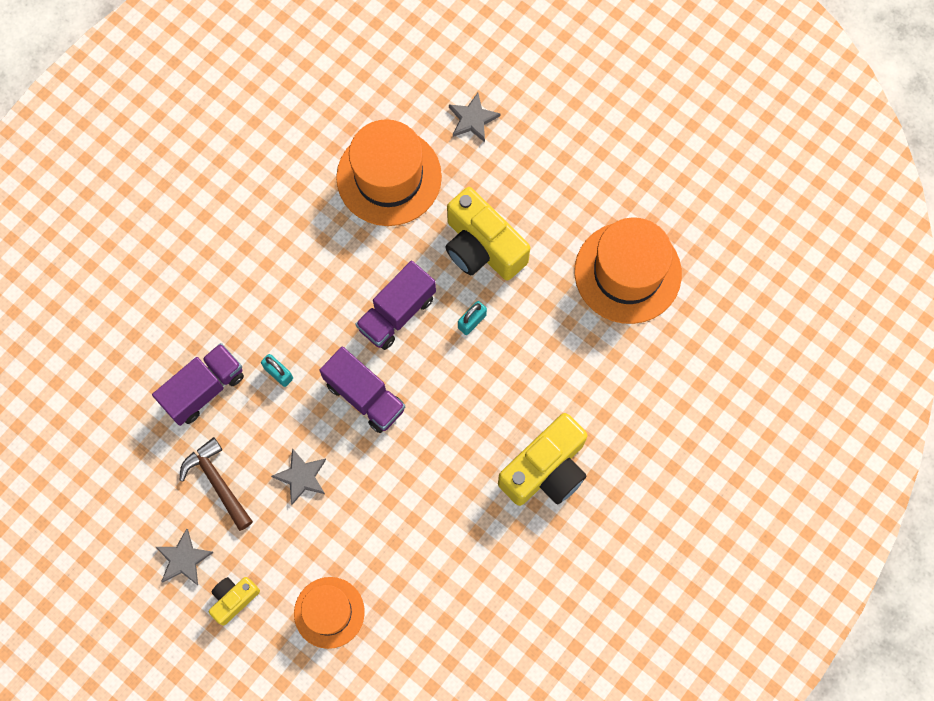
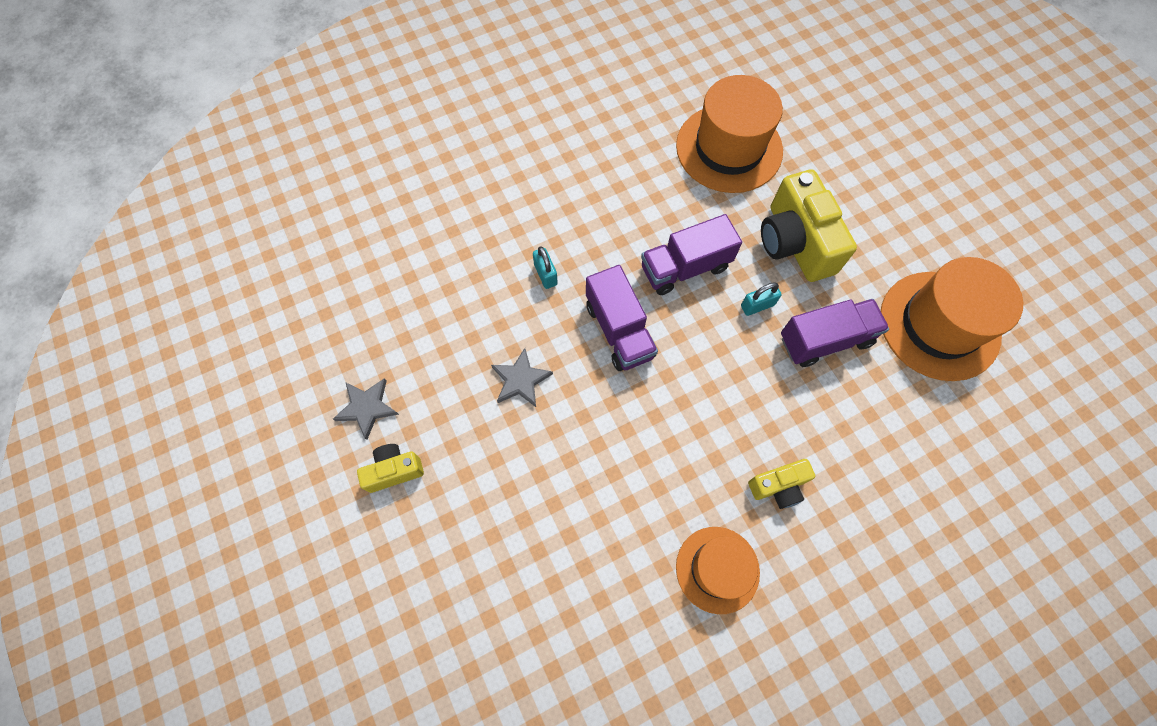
camera: 25 degrees right, 5 degrees down
(204, 389) = (469, 259): purple truck -> purple truck (825, 340)
(217, 482) = (437, 349): brown hammer -> none
(329, 612) = (482, 531): orange hat -> orange hat (717, 569)
(472, 119) = (829, 131): grey star -> none
(546, 470) = (778, 486): yellow camera -> yellow camera, size x0.52

